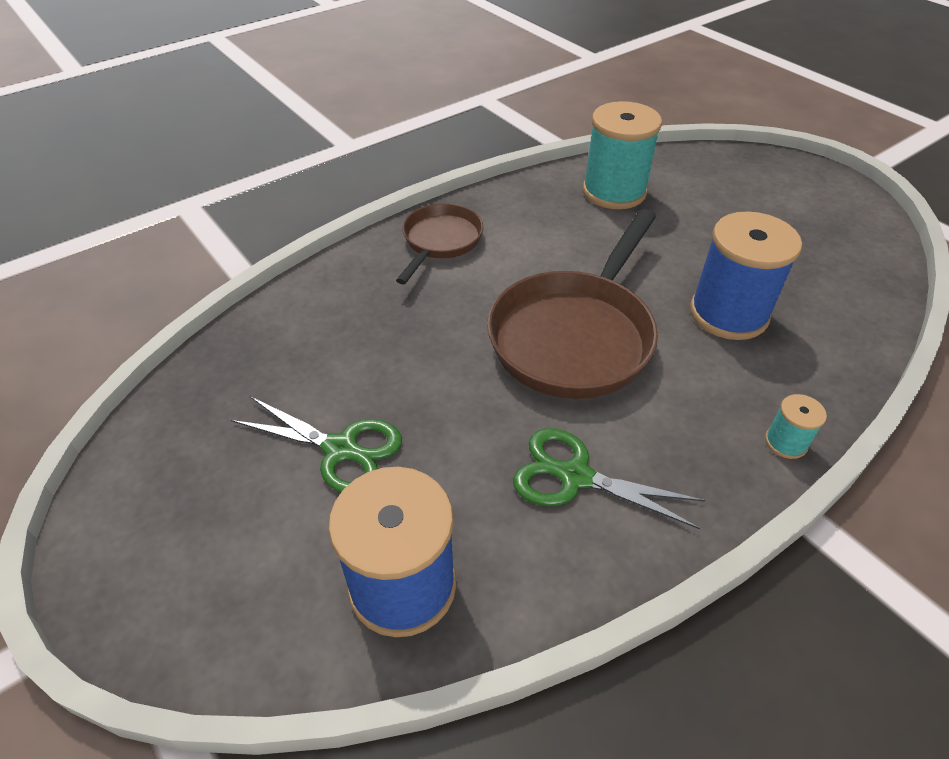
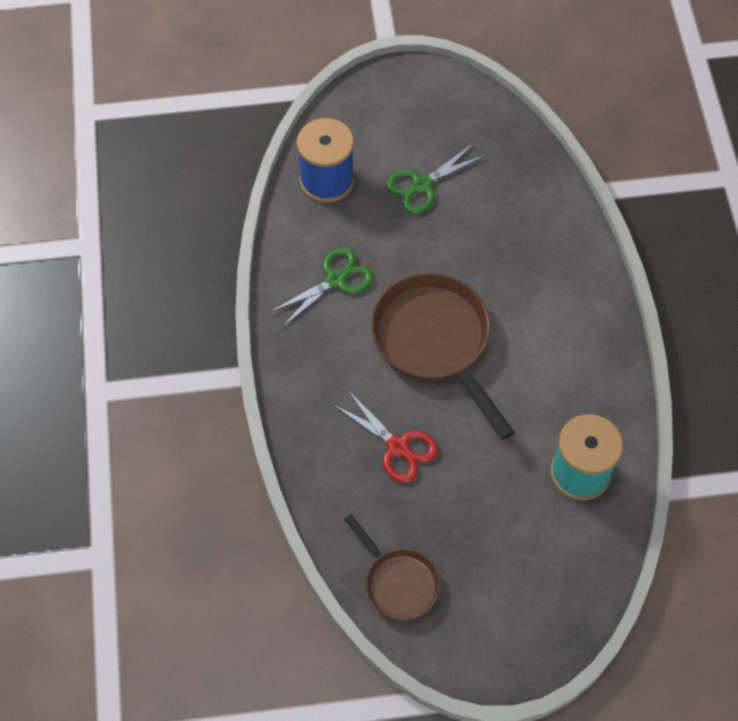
camera: 120 degrees right, 15 degrees up
(440, 241) = (581, 314): brown pan -> brown pan (398, 582)
(728, 314) = (398, 447): blue spool -> red scissors
(785, 442) = (287, 396): turquoise spool -> none

